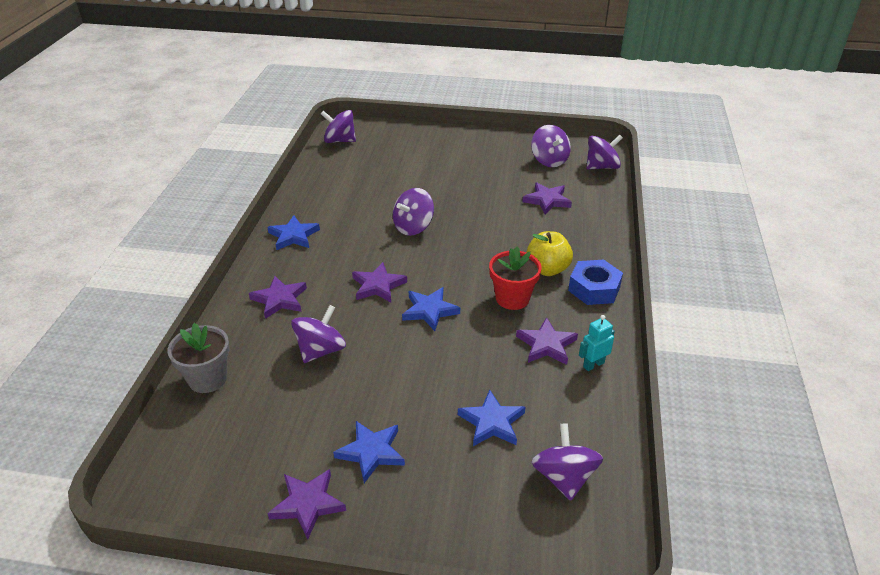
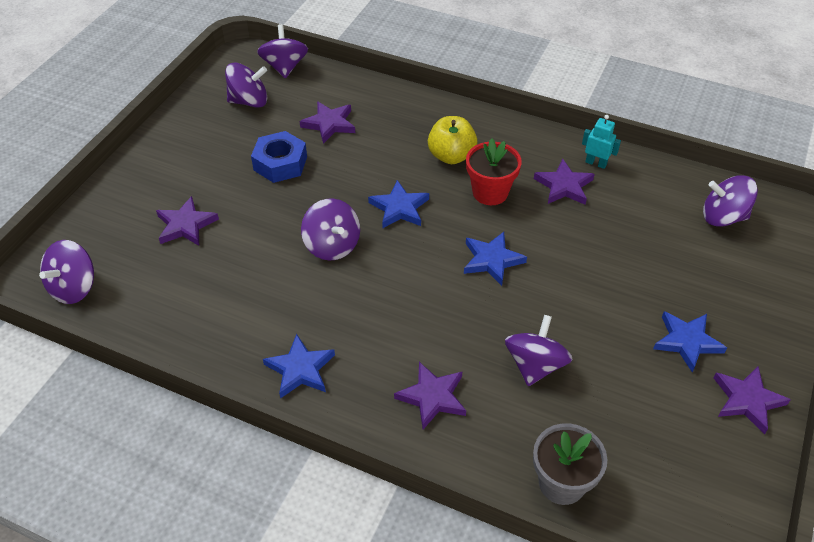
camera: 75 degrees left, 10 degrees up
(321, 350) = (535, 365): purple spinning top -> purple spinning top turned 60 degrees clockwise
(378, 286) = (435, 297): purple star -> purple star (186, 225)
(492, 422) = (658, 247): blue star -> blue star (399, 208)
(593, 364) = (596, 163): turquoise robot -> turquoise robot turned 135 degrees clockwise
(594, 288) = (491, 133): blue nut -> blue nut (280, 163)

